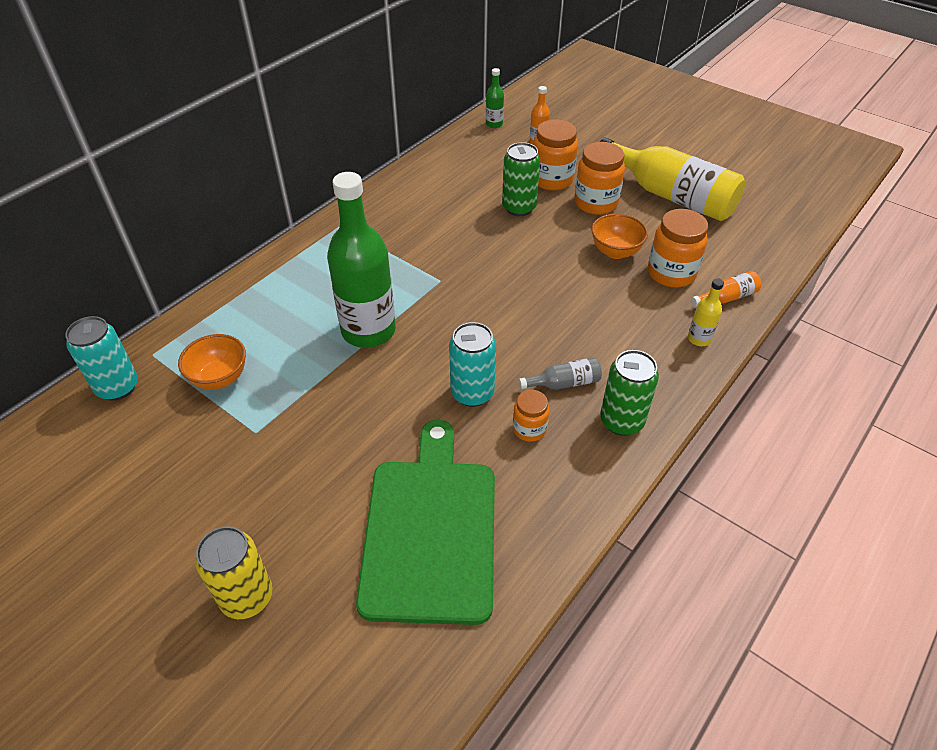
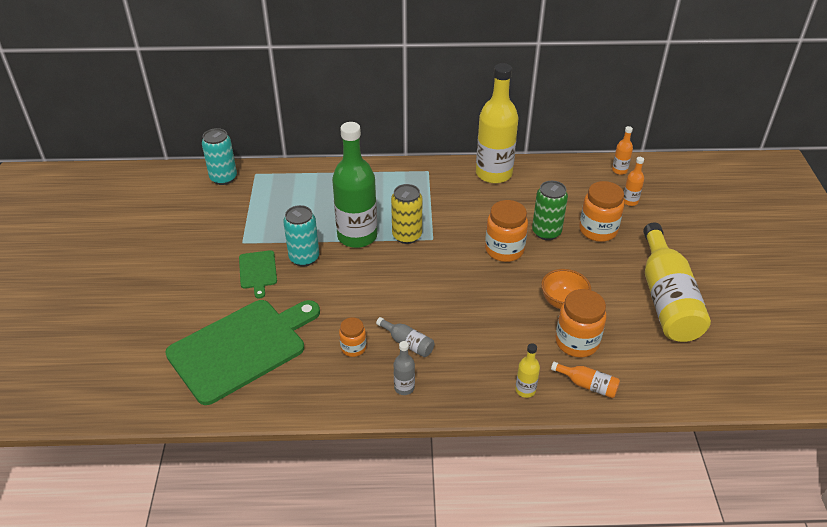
camera: 50 degrees right, 5 degrees down
(219, 378) = (264, 206): orange bowl -> none
(247, 597) = (144, 305): yellow can -> yellow can (407, 236)
(322, 445) = (258, 271): none -> green cutting board
(402, 190) = (493, 174): none -> yellow bottle
(472, 393) = (355, 307): turquoise can -> turquoise can (304, 258)
(494, 124) = (619, 170): green bottle -> orange bottle
(595, 203) = (602, 265): orange jar -> orange jar (504, 250)
(621, 421) = (404, 387): green can -> grey bottle

